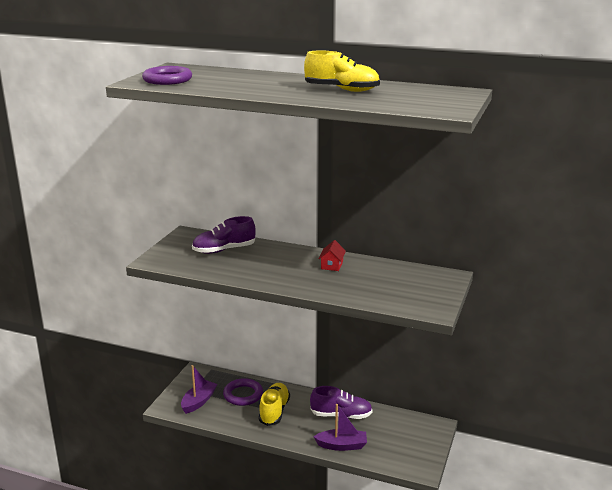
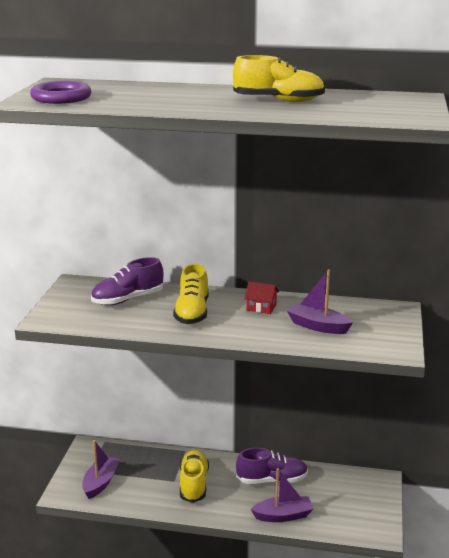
camera: 10 degrees left, 0 degrees up
(243, 395) = (151, 468): purple ring -> none
(272, 265) = (192, 312): none -> yellow shoe
(332, 265) = (261, 307): red house -> red house turned 75 degrees counterclockwise
(373, 284) = (317, 326): none -> purple boat

